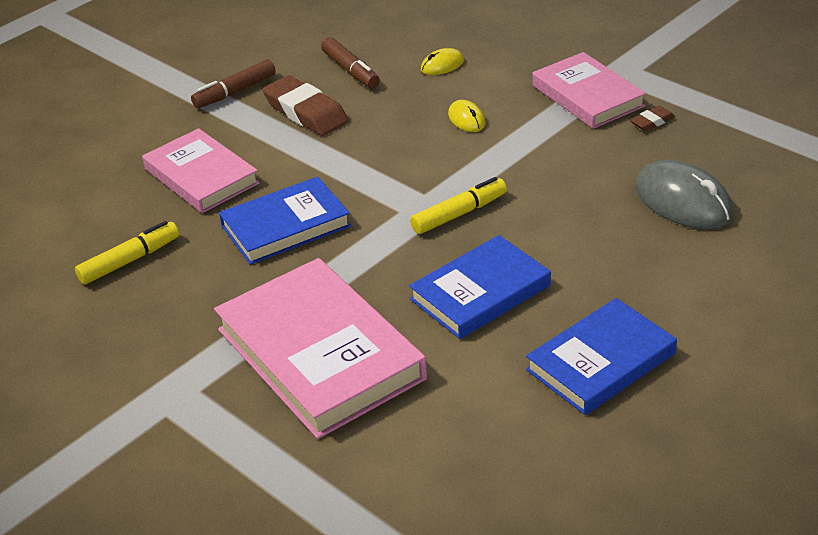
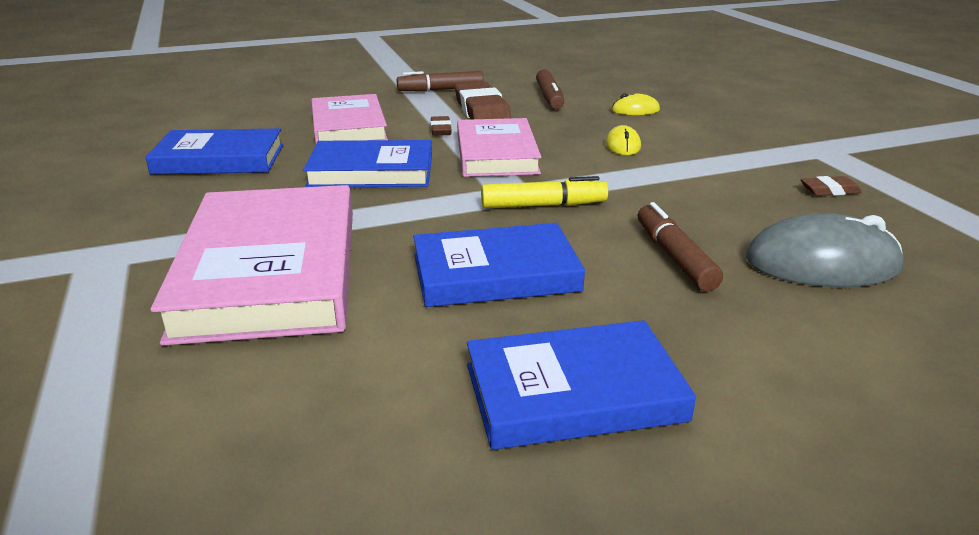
camera: 25 degrees right, 10 degrees down
(129, 260) = (219, 159): yellow marker -> blue book
(292, 151) = (441, 130): none -> brown eraser
(587, 96) = (767, 157): pink book -> pink book (496, 154)
(587, 231) = (674, 257): none -> brown marker
(683, 201) = (822, 263): grey mouse -> grey mouse turned 75 degrees counterclockwise

